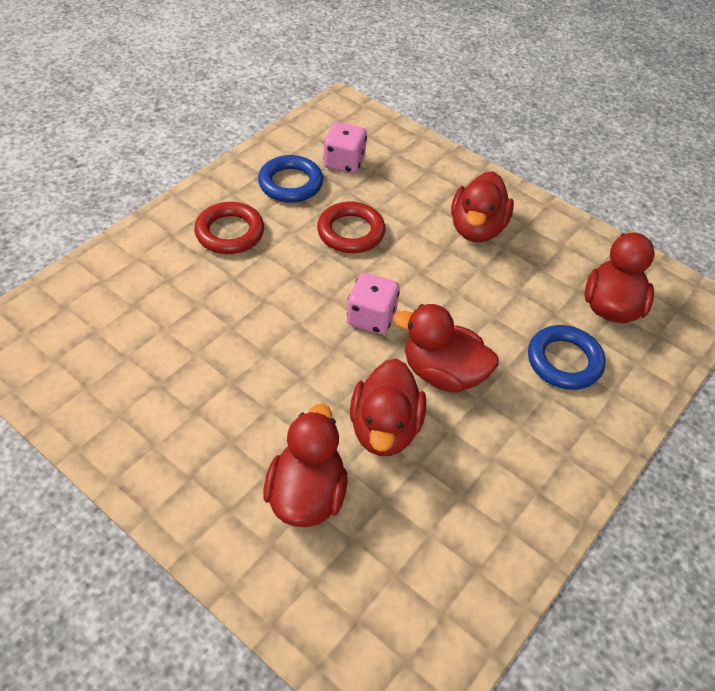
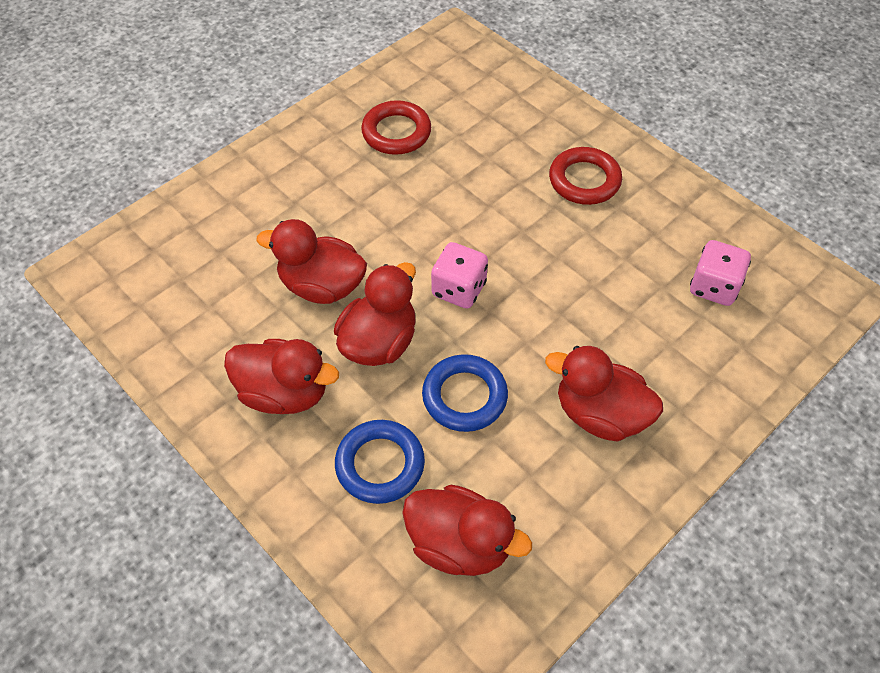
camera: 100 degrees right, 5 degrees up
(290, 183) = (668, 233): blue ring -> blue ring (464, 396)
(307, 494) = (267, 226): red duck -> red duck (284, 393)
(351, 232) = (589, 283): red ring -> red ring (396, 132)

